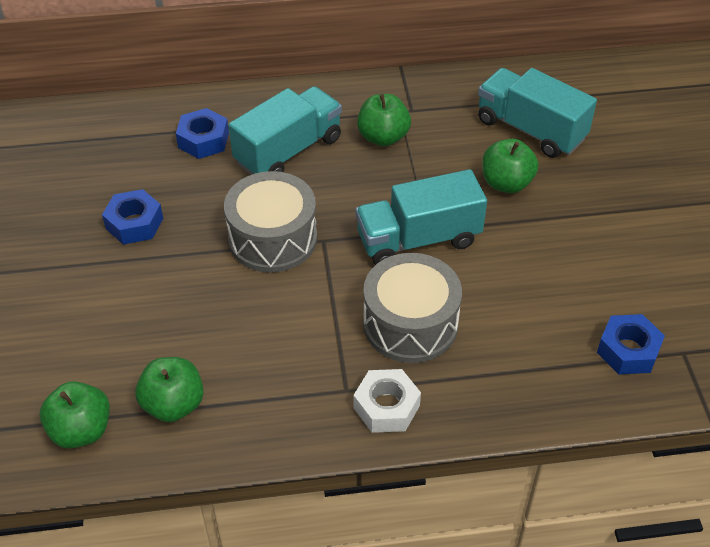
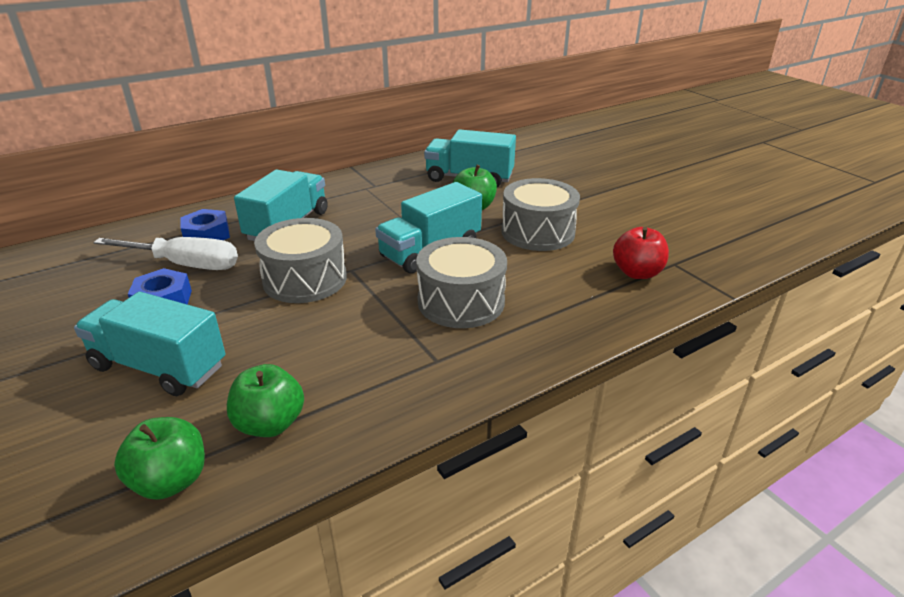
camera: 25 degrees left, 15 degrees down
(107, 306) = (159, 367): none -> turquoise truck
(170, 179) = (186, 265): none -> white screwdriver
(383, 137) = (362, 203): green apple -> none
(386, 407) = (480, 361): white nut -> none
(556, 249) = (538, 232): none -> grey drum
(628, 351) = (637, 273): blue nut -> red apple

